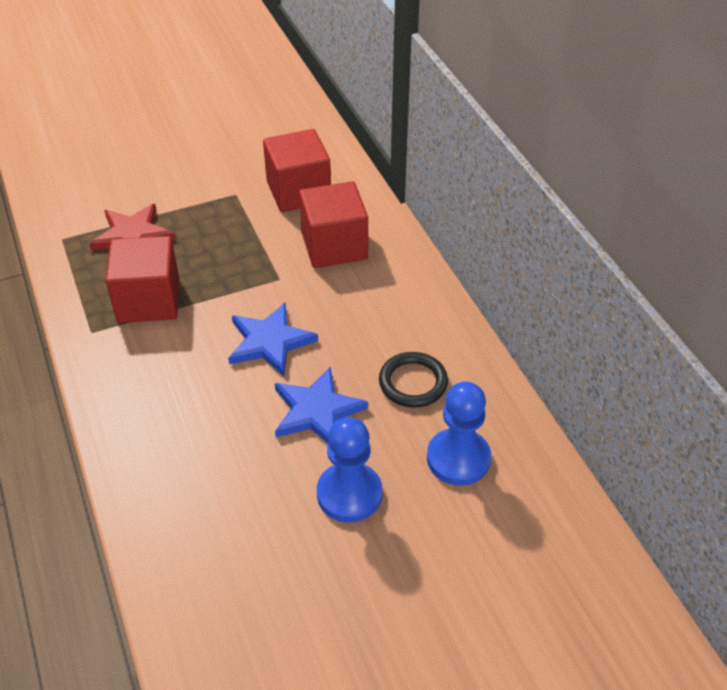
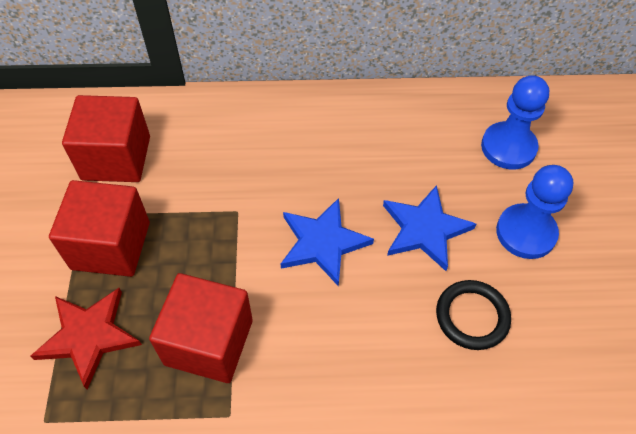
camera: 70 degrees left, 10 degrees up
(334, 246) = (216, 153): red cube -> red cube (111, 245)
(413, 382) = (417, 150): black ring -> black ring (472, 316)

